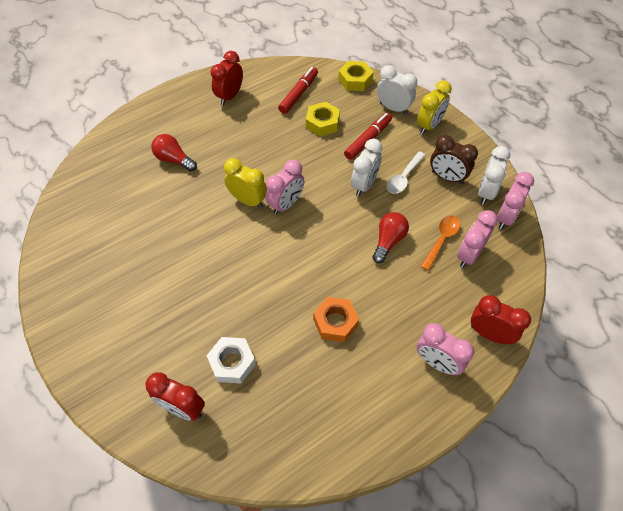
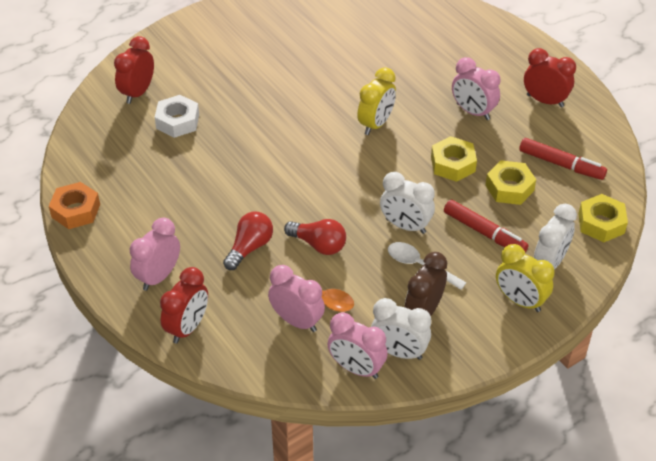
camera: 90 degrees right, 10 degrees down
(174, 159) = (433, 62): red light bulb -> red light bulb (249, 247)
(286, 204) = (371, 155): pink clock -> pink clock (473, 112)
(297, 153) = (453, 164): none -> yellow nut
(335, 322) = (214, 195): orange nut -> orange nut (76, 211)

